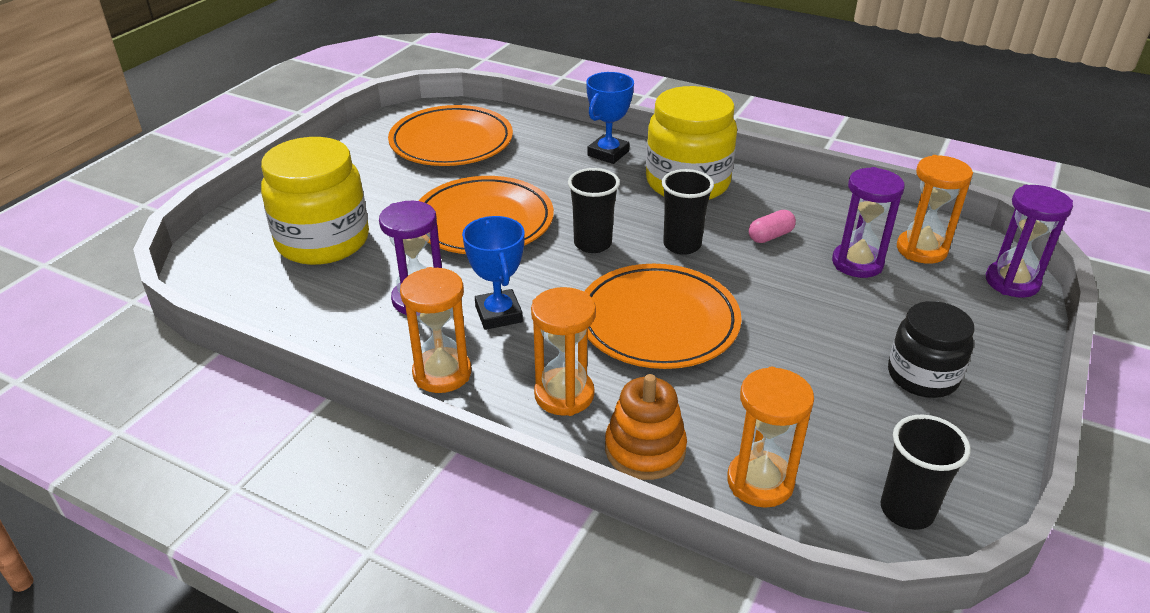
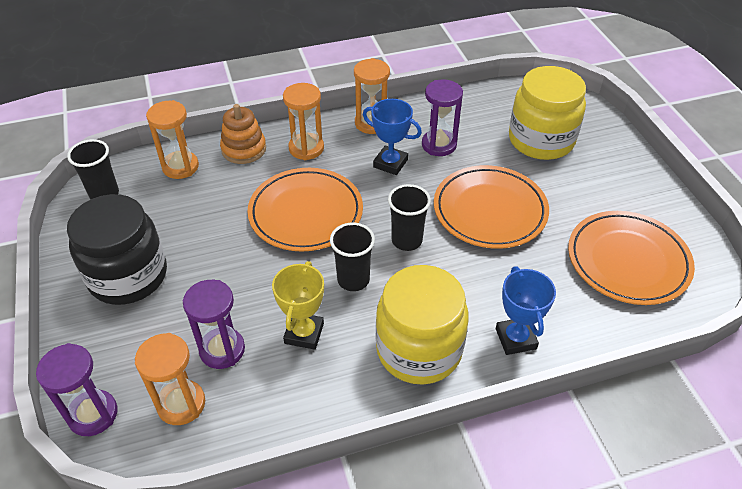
camera: 135 degrees right, 10 degrees up
(770, 236) = (304, 333): pink capsule -> yellow trophy
(922, 376) = (128, 276): black jar -> black jar, size x1.59

